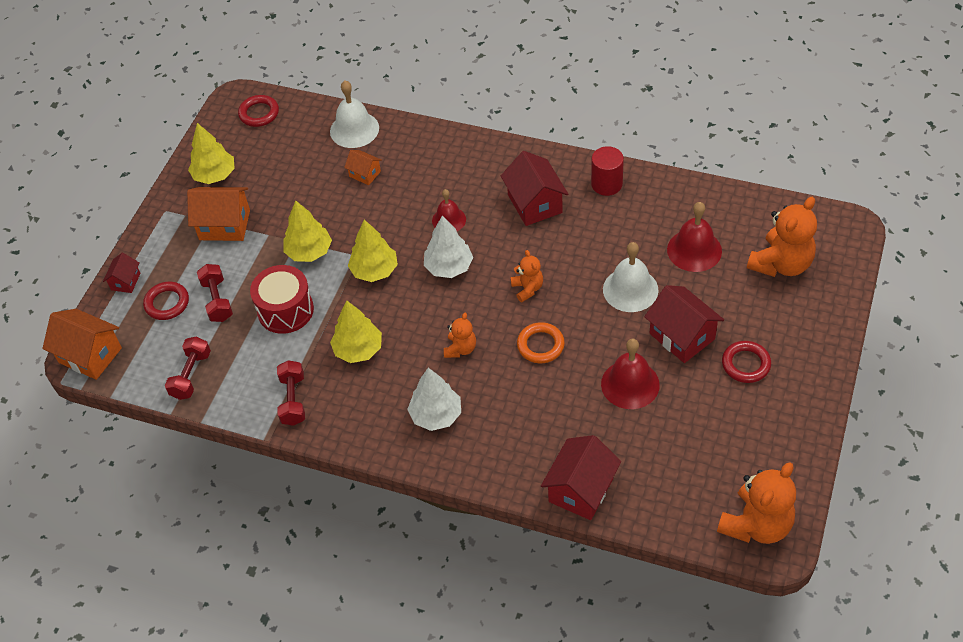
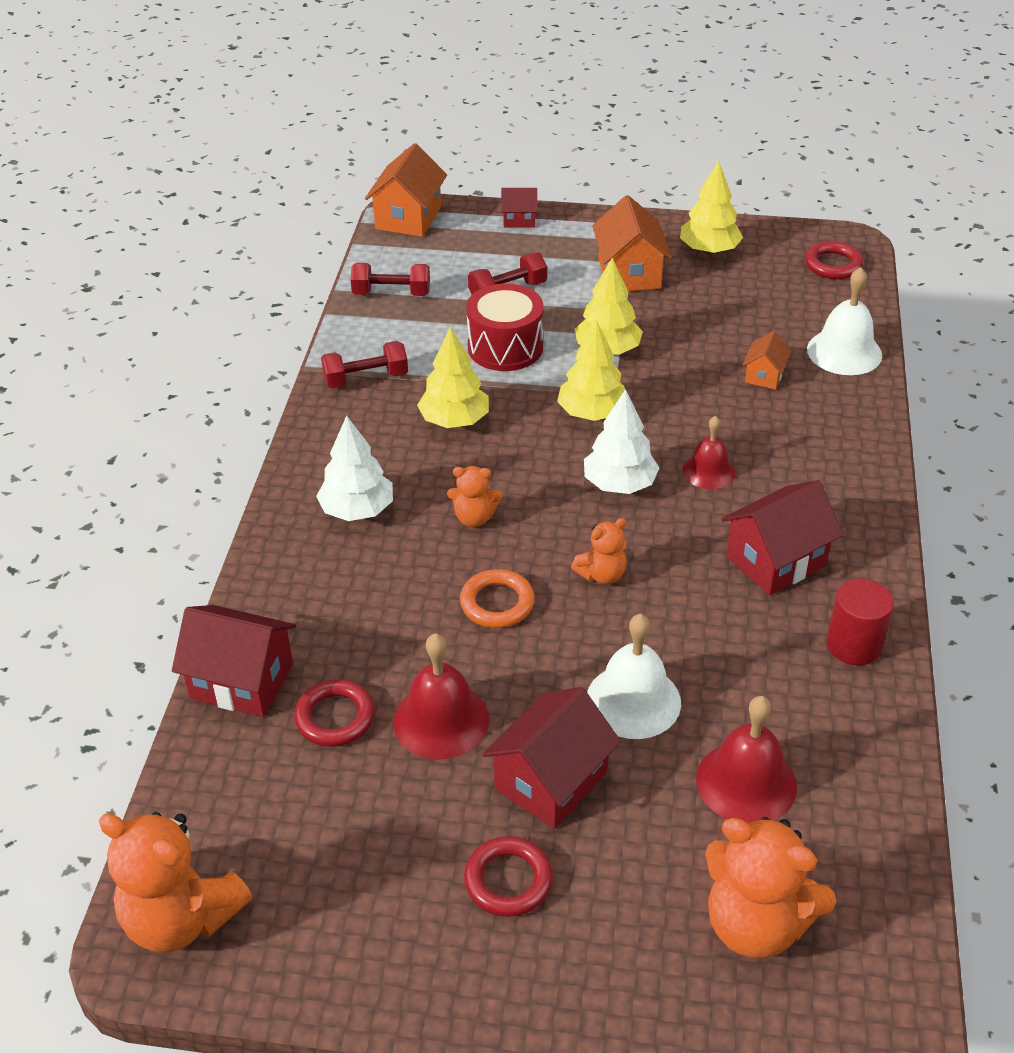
camera: 75 degrees right, 10 degrees down
(167, 303) = (494, 255): red ring -> red ring (335, 717)

